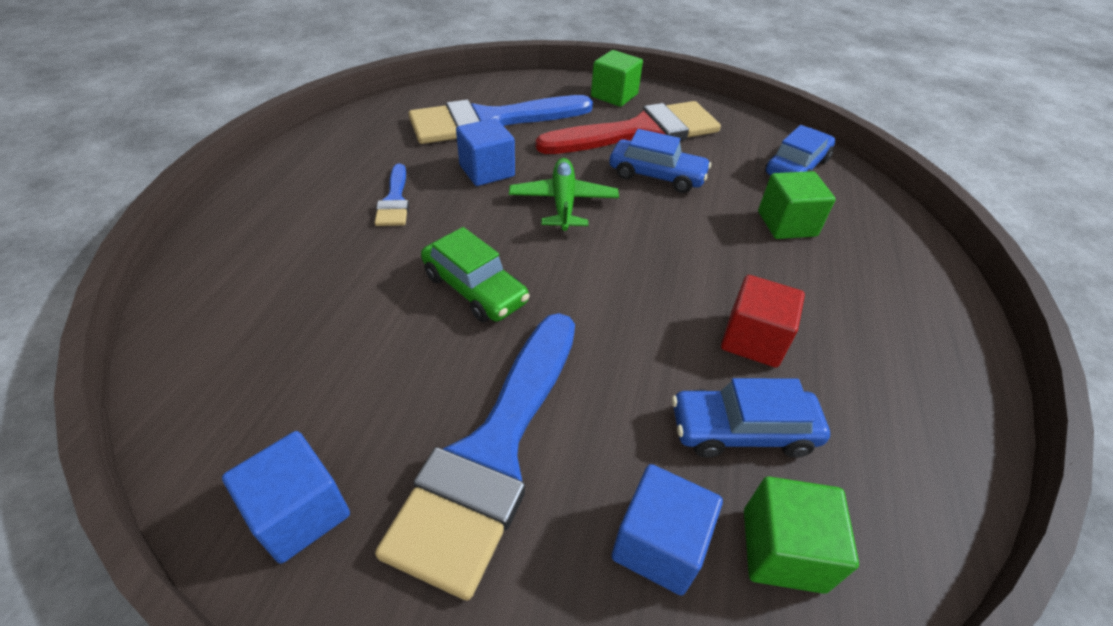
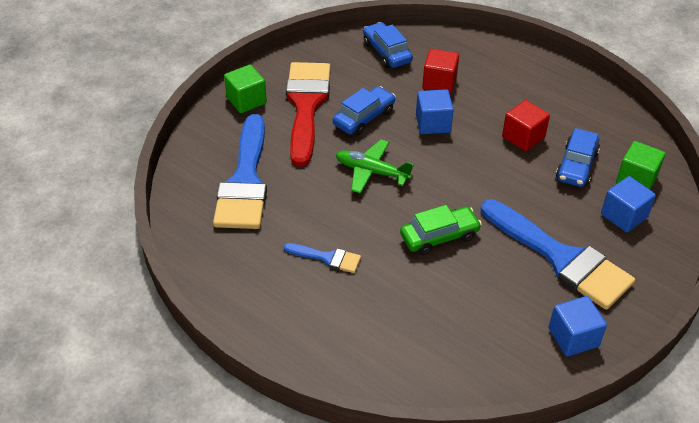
camera: 65 degrees left, 0 degrees up
(487, 171) = (314, 200): blue cube -> blue cube (433, 123)
(786, 224) = (439, 83): green cube -> red cube

